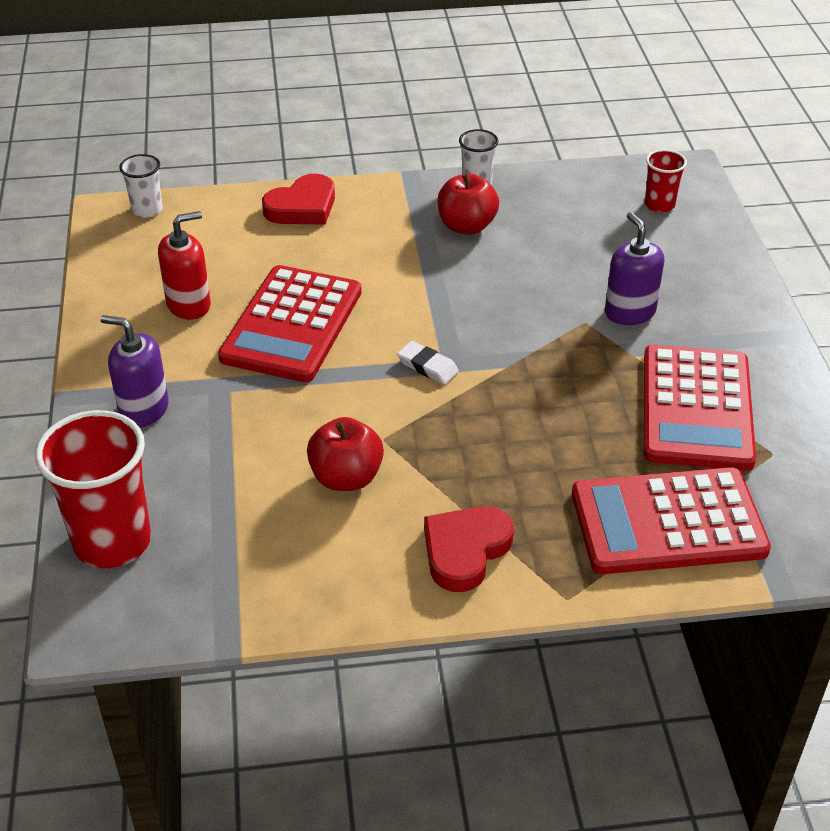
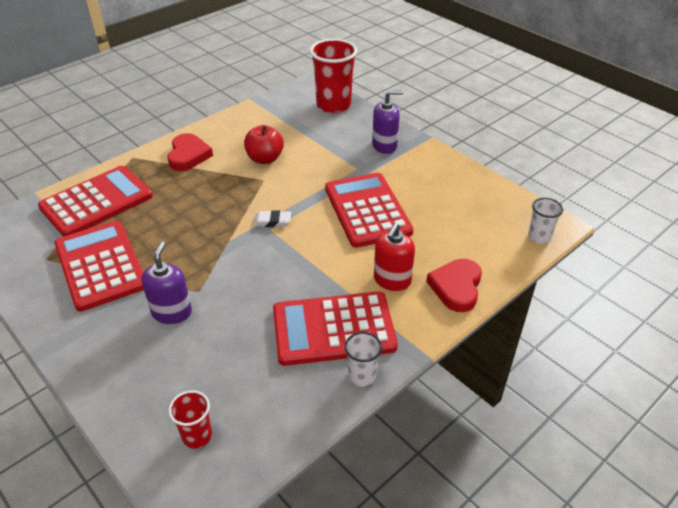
camera: 145 degrees right, 0 degrees up
(189, 305) = (432, 196): red soap dispenser -> red soap dispenser (392, 280)
(466, 226) = (333, 329): red apple -> red calculator
(629, 312) = (172, 312): purple soap dispenser -> purple soap dispenser turned 120 degrees counterclockwise

